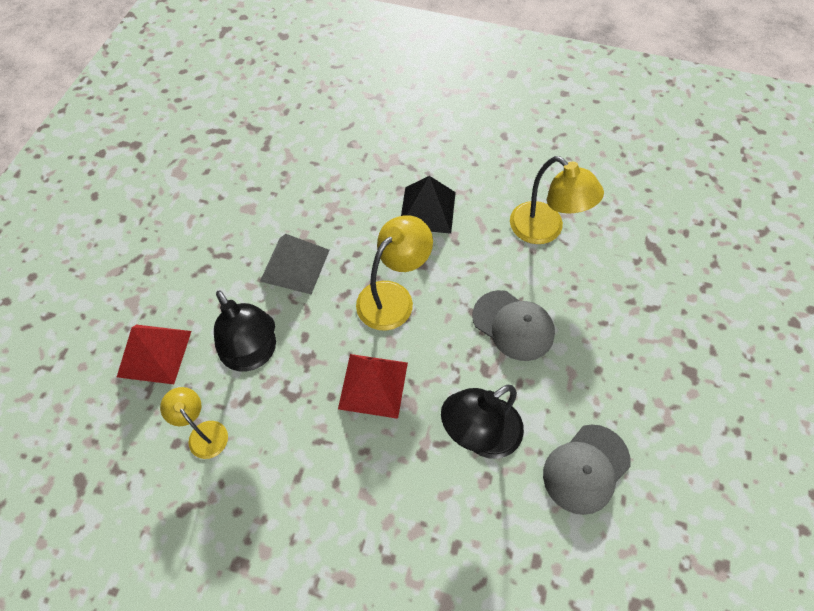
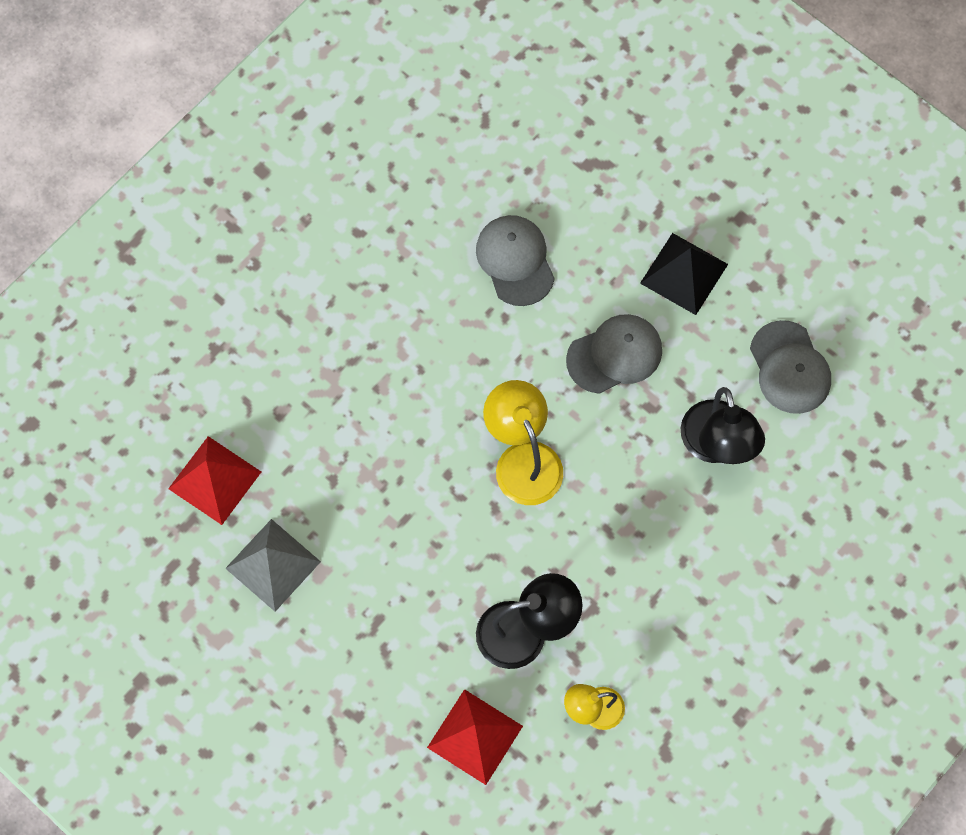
camera: 65 degrees left, 10 degrees up
(295, 265) = (430, 547): grey pyramid -> grey pyramid (273, 564)
(373, 385) = (617, 523): red pyramid -> red pyramid (215, 480)
(427, 209) = (425, 371): black pyramid -> black pyramid (684, 273)
(545, 230) = (515, 261): yellow lamp -> grey cap

